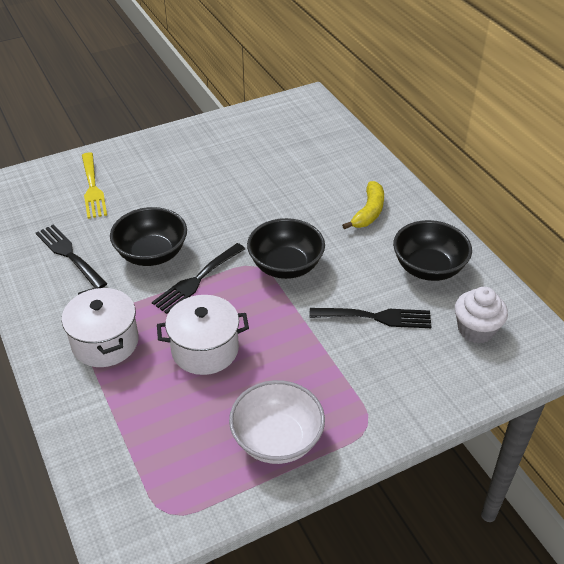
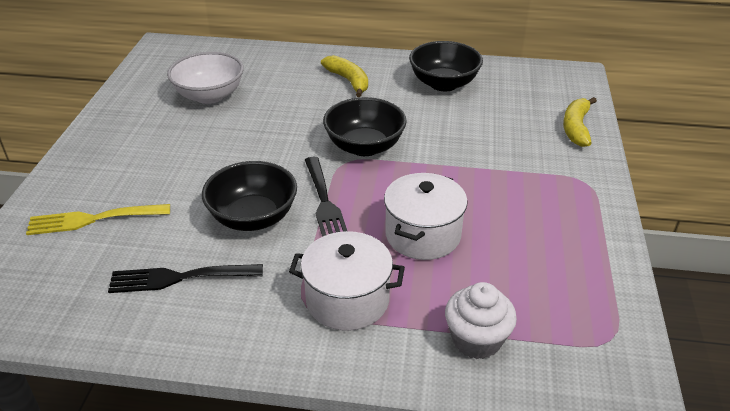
camera: 55 degrees left, 5 degrees down
(93, 188) = (93, 219): yellow fork -> yellow fork turned 150 degrees clockwise
(277, 440) = (567, 236): white bowl -> white bowl (209, 96)
(376, 317) = (473, 129): black fork -> none
(452, 386) = (576, 128): none -> yellow banana
(476, 330) = (528, 93): white cupcake -> white cupcake (476, 340)

